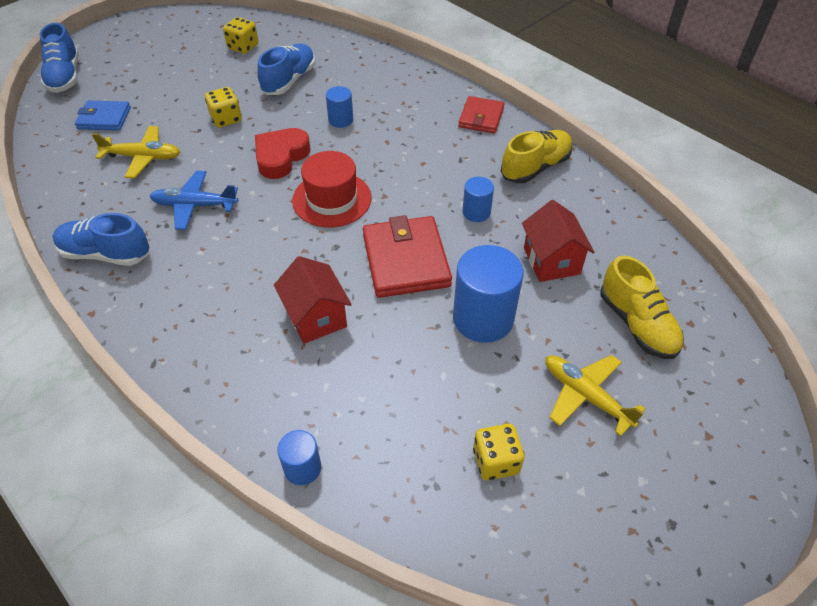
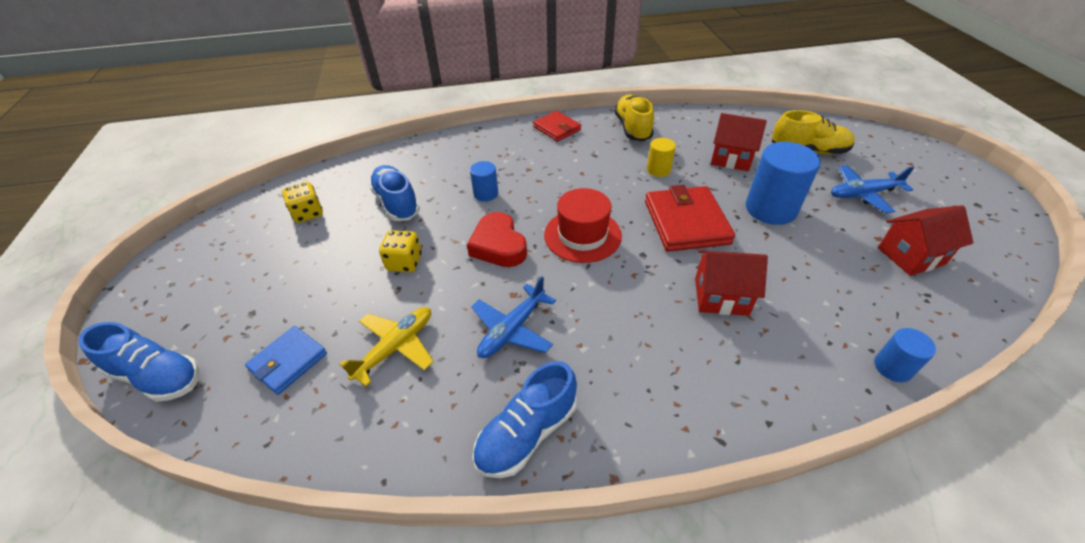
camera: 55 degrees left, 5 degrees down
(405, 260) = (686, 222): red wallet -> red wallet turned 60 degrees clockwise
(476, 212) = (658, 170): blue cylinder -> yellow cylinder
(496, 461) = (911, 256): yellow dice -> red house
(585, 395) = (863, 194): yellow plane -> blue plane

